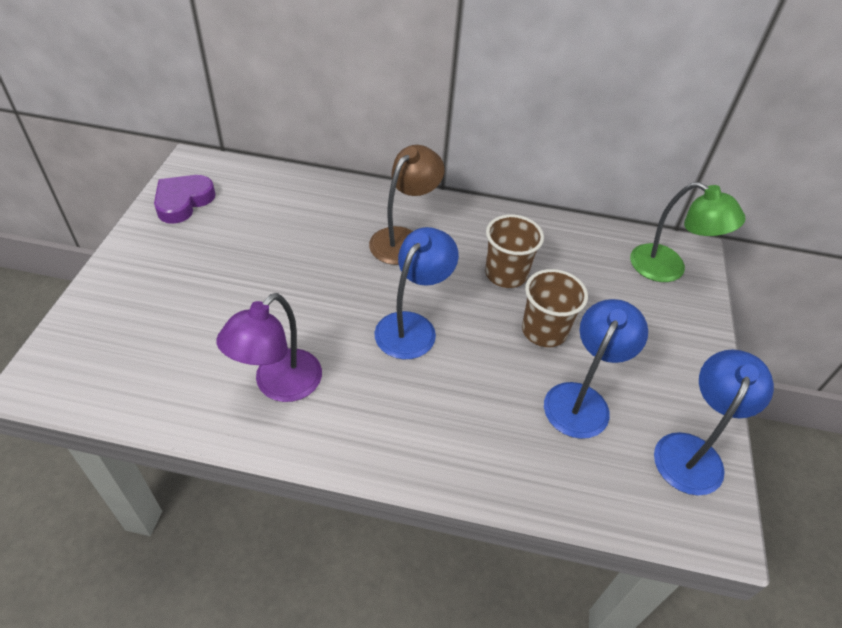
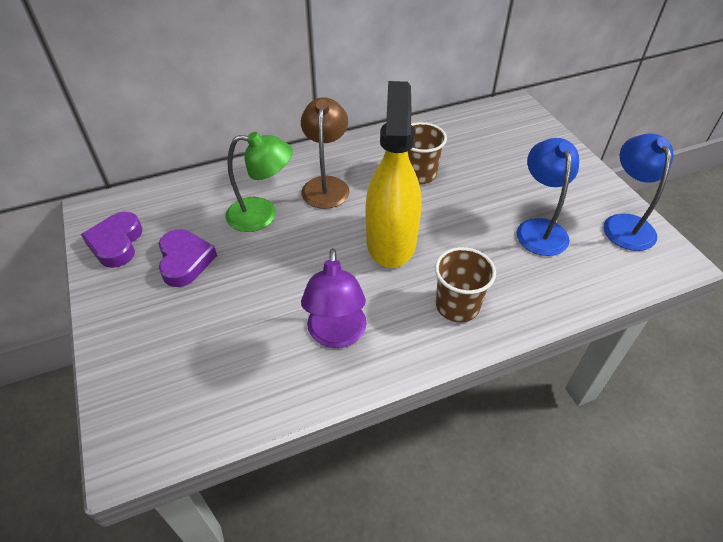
camera: 30 degrees left, 0 degrees up
(220, 245) = (185, 261): none -> purple heart
(412, 326) = (391, 241): blue lamp -> yellow spray bottle
(544, 331) = (477, 198): brown cup -> brown cup (457, 306)
(668, 269) = (512, 122): green lamp -> green lamp (262, 215)

